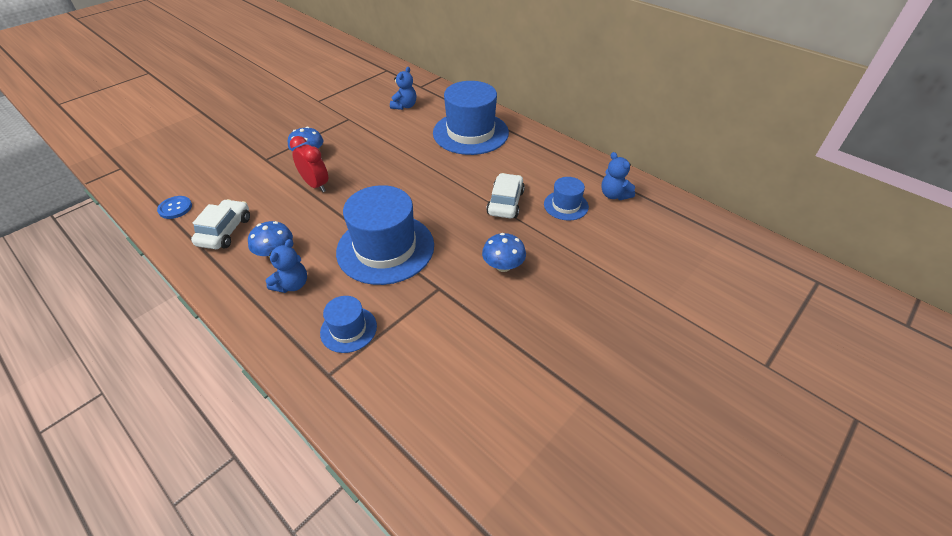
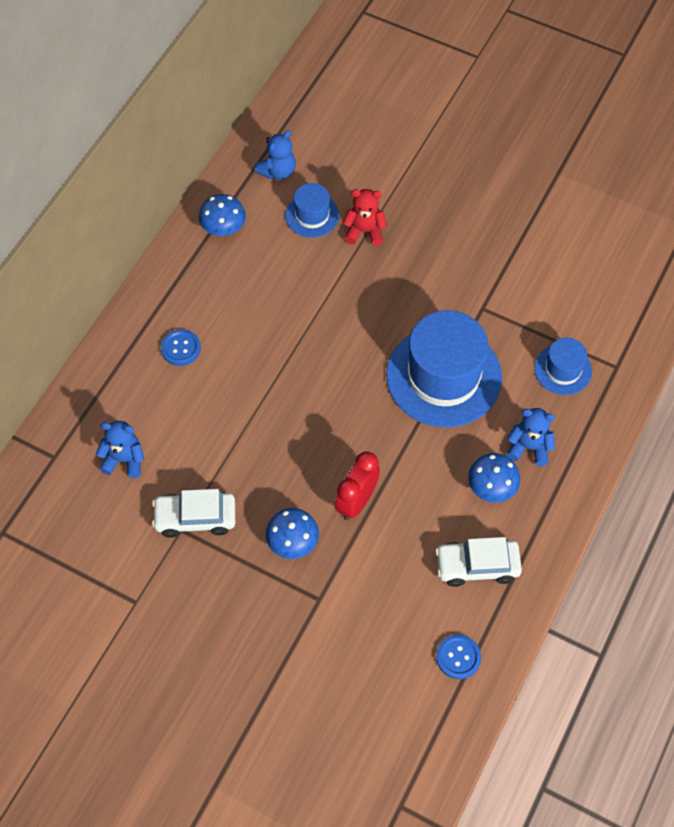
camera: 105 degrees left, 15 degrees up
(470, 133) = (181, 348): blue hat -> blue button
(503, 266) = (431, 258): blue mushroom -> blue mushroom (223, 228)
(505, 203) = (325, 276): white car -> white car (195, 518)
(542, 231) = (364, 231): none -> red teddy bear

